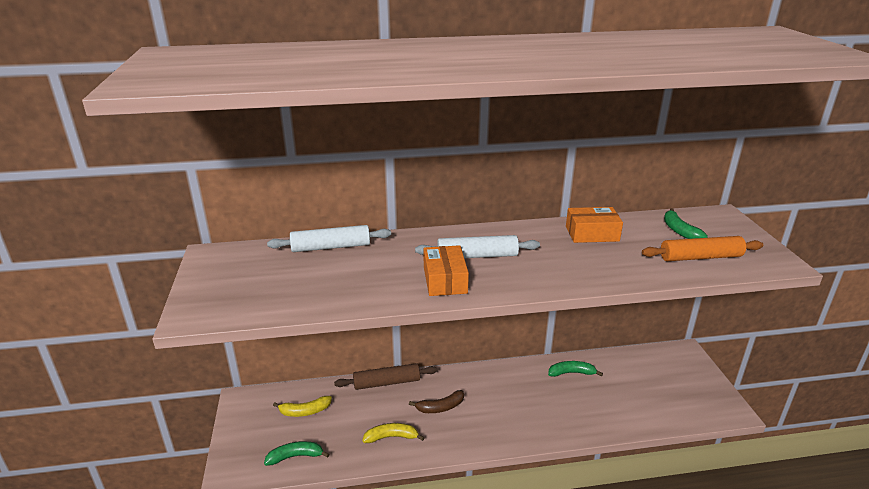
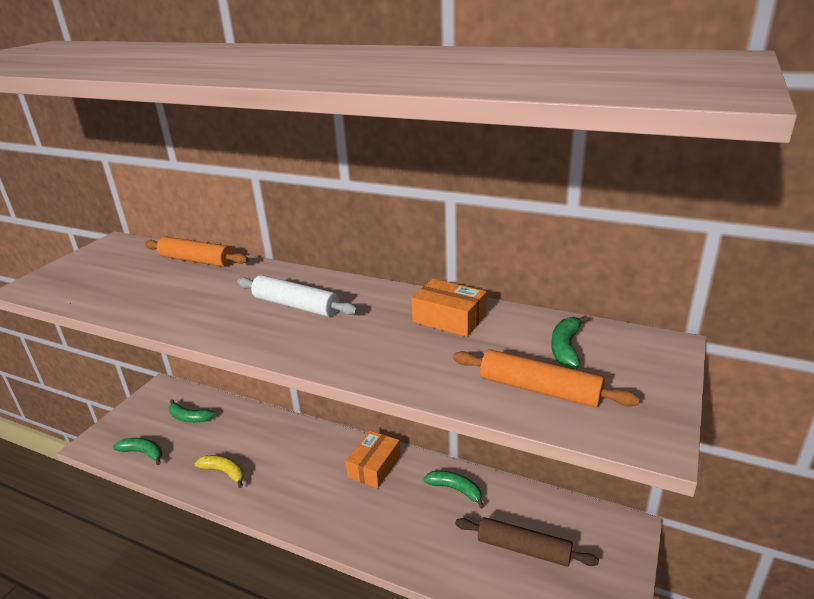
camera: 35 degrees right, 0 degrees up
(305, 411) = (189, 417): yellow banana -> green banana
(331, 247) = (197, 260): white rolling pin -> orange rolling pin
(386, 382) = (274, 420): brown rolling pin -> brown rolling pin (523, 549)
(440, 407) = (292, 464): brown banana -> none
(445, 280) = (231, 319): orange box -> orange box (374, 466)

